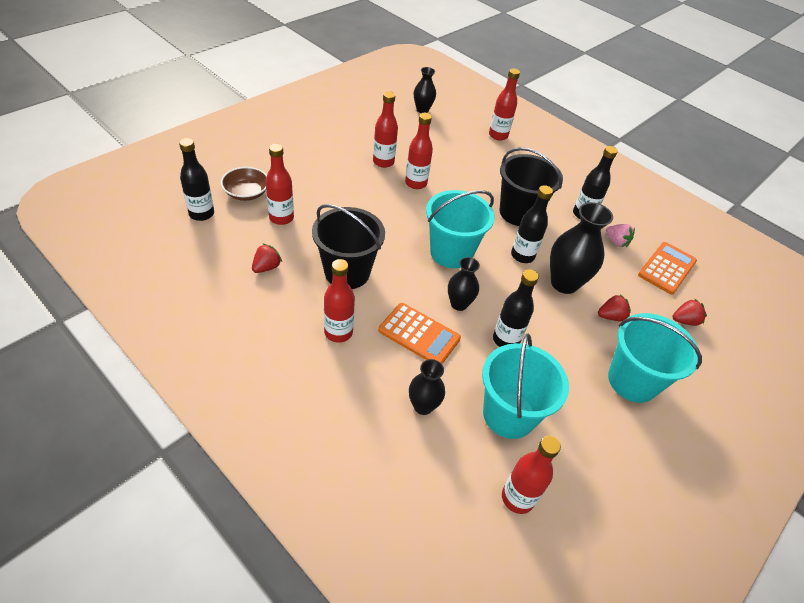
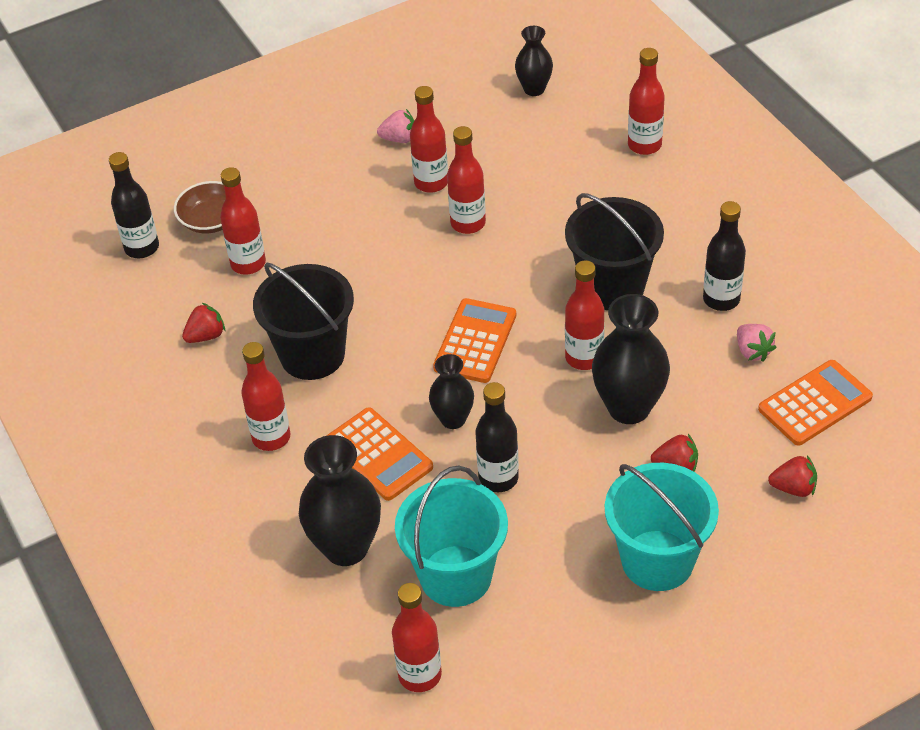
camera: 25 degrees right, 0 degrees up
(353, 139) = (399, 139): none -> pink strawberry
(423, 406) = (346, 547): black vase -> black vase, size x1.69
(451, 252) = (475, 341): turquoise bucket -> orange calculator
(522, 256) = (584, 358): black bottle -> red bottle

